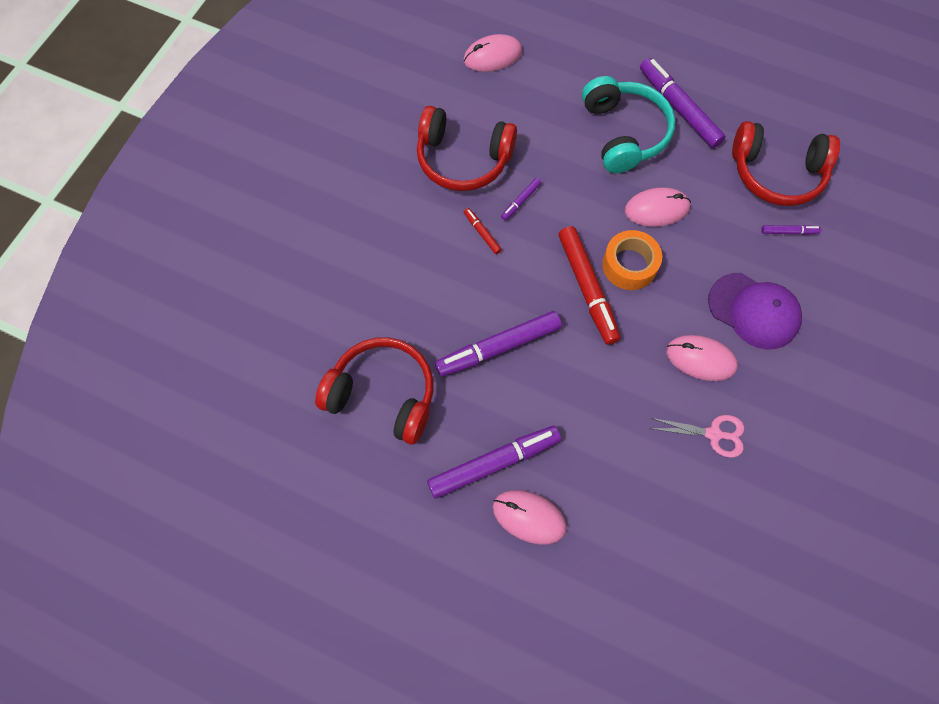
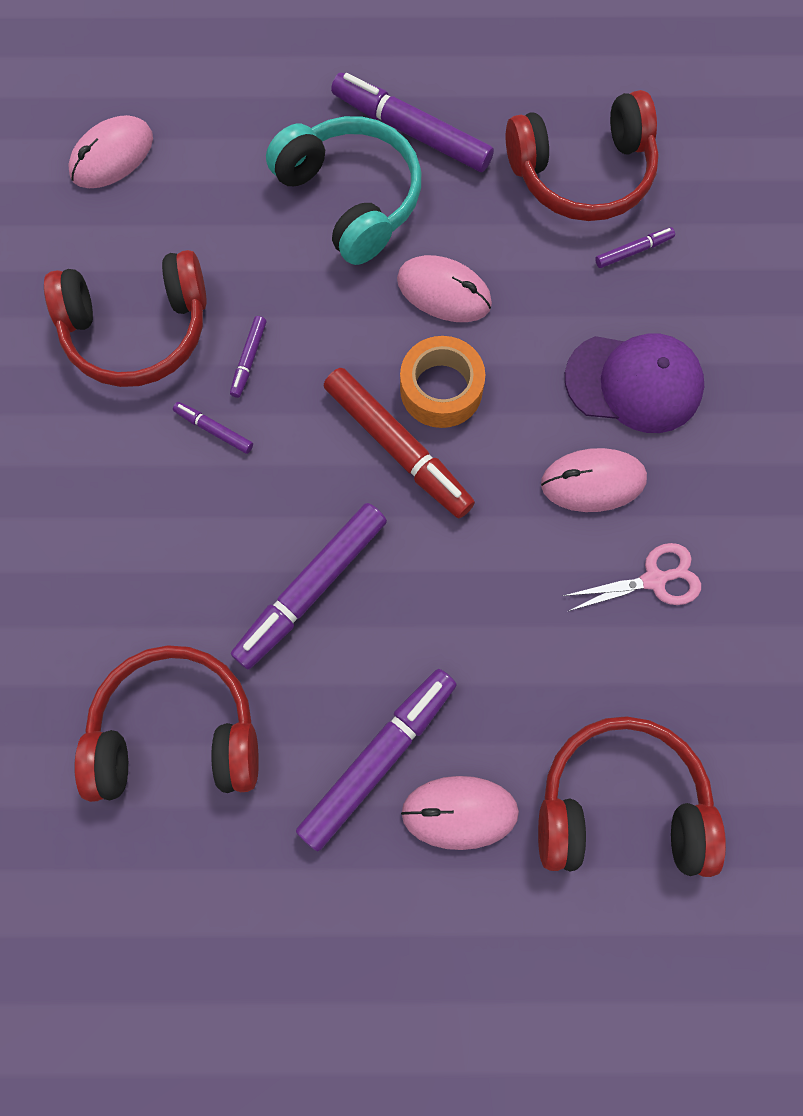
camera: 25 degrees left, 5 degrees up
(482, 233) = (214, 430): red marker -> purple marker
(631, 559) = (621, 805): none -> red headphones
(656, 209) = (444, 292): pink mouse -> pink mouse turned 60 degrees clockwise

